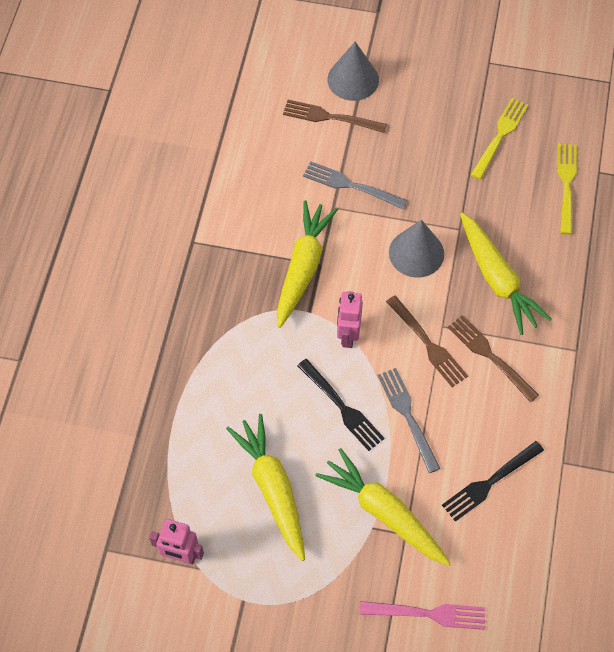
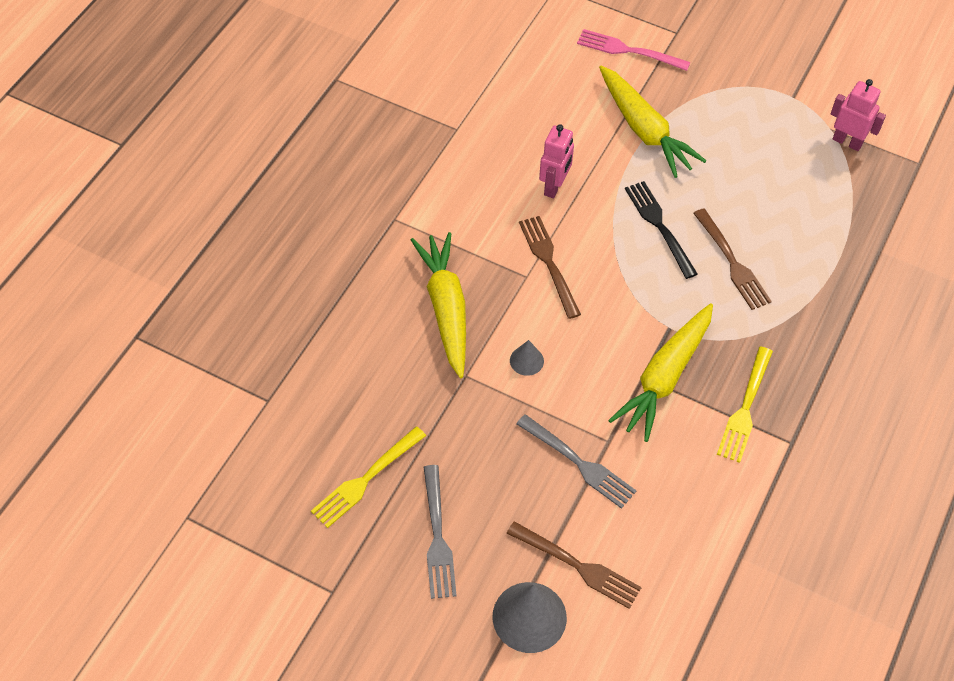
camera: 165 degrees left, 5 degrees down
(272, 489) = (747, 173): yellow carrot -> none
(348, 335) = (633, 292): pink robot -> pink robot (554, 186)
(407, 416) = (594, 202): grey fork -> grey fork (437, 536)
(416, 253) = (526, 360): grey cone -> grey cone, size x0.51
(490, 356) = (487, 235): brown fork -> brown fork (732, 262)
(490, 482) = (533, 129): black fork -> none
(566, 184) = (315, 395): yellow fork -> yellow fork (745, 408)

